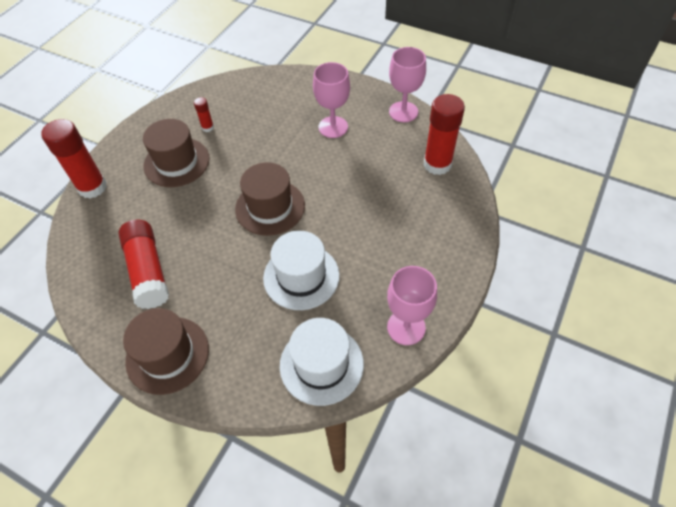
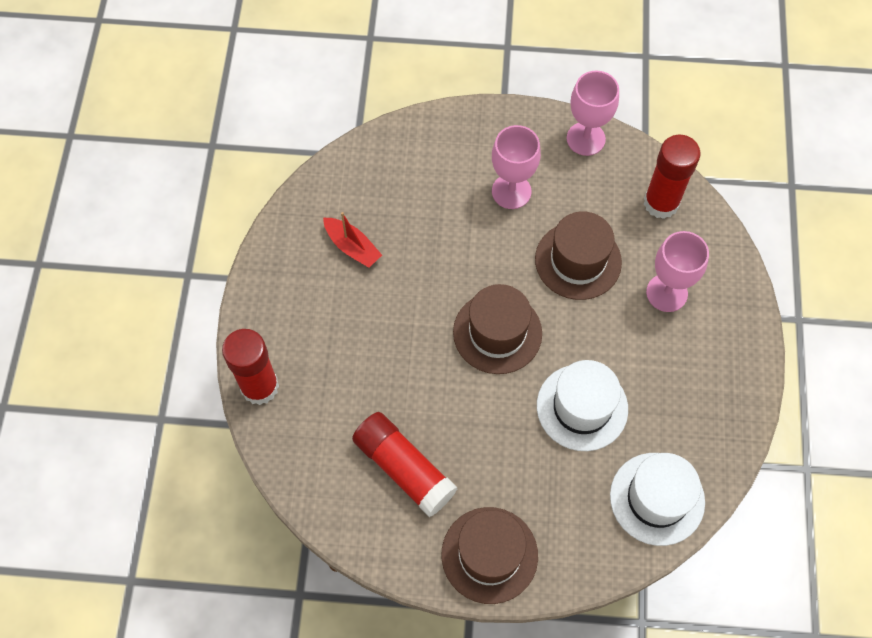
camera: 25 degrees left, 10 degrees up
(176, 162) = (344, 312): brown hat -> brown hat (578, 261)
(207, 127) = (352, 247): red glue stick -> red boat
(406, 327) = (722, 423): pink goblet -> pink goblet (666, 293)

